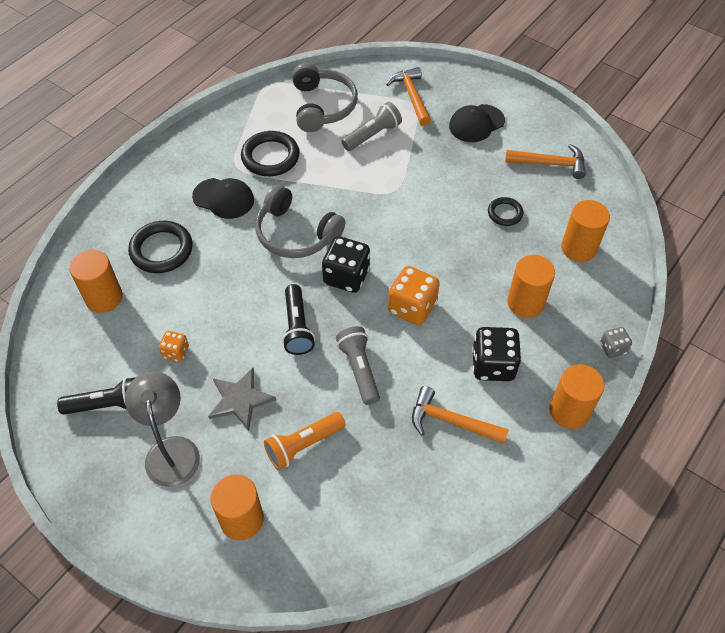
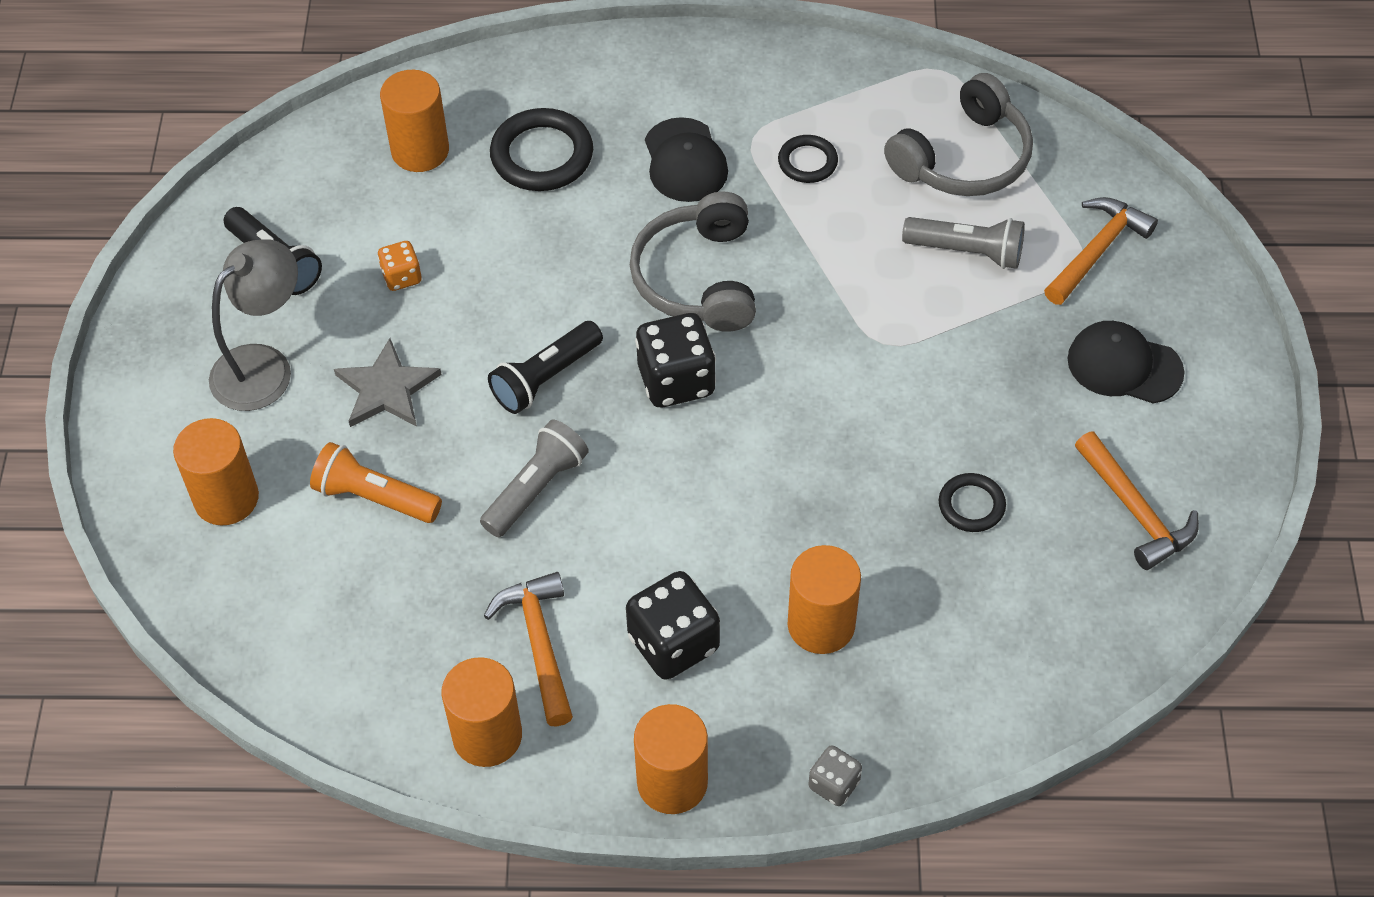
camera: 55 degrees right, 0 degrees up
(270, 157) = (807, 162): black ring -> black ring, size x0.58
(412, 307) = (690, 488): orange dice -> none
(578, 248) = (992, 640): orange cylinder -> orange cylinder (487, 735)

